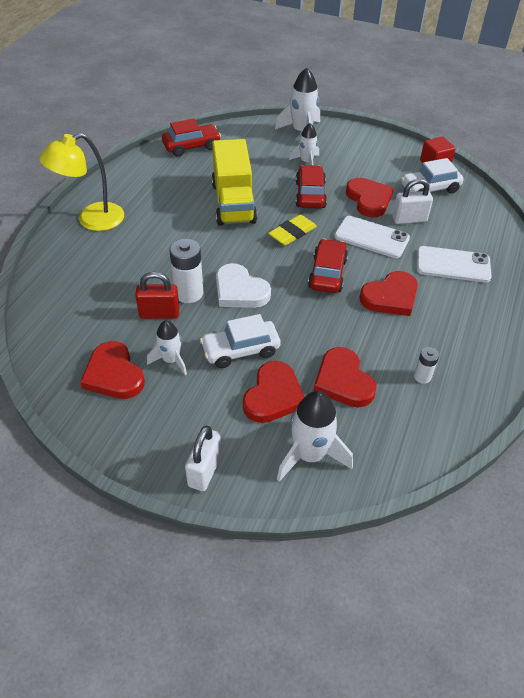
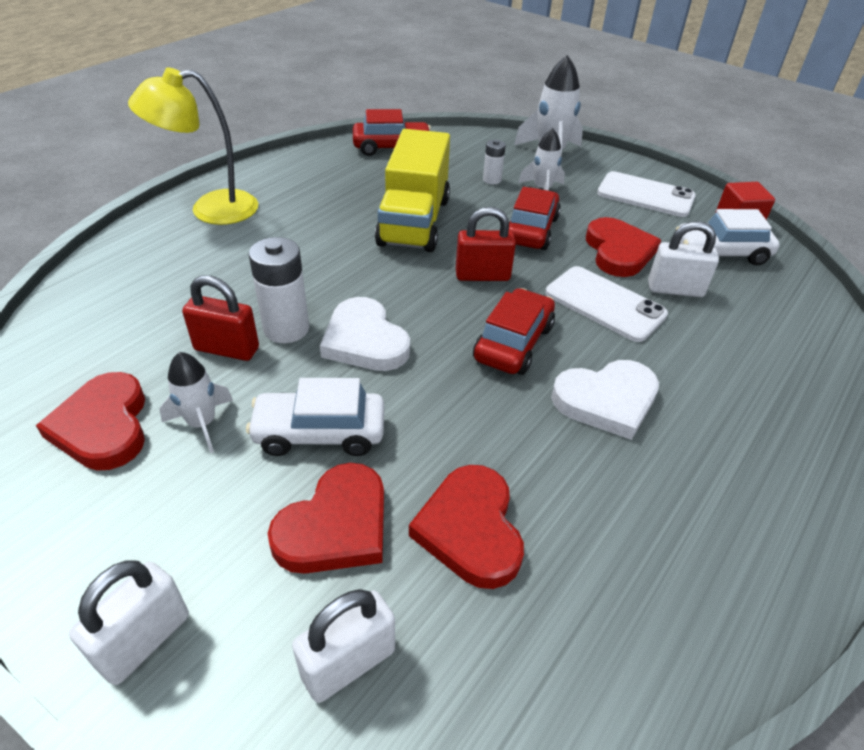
camera: 15 degrees right, 5 degrees down
(292, 233) = (482, 275): yellow eraser -> red padlock
(310, 455) = (348, 663): white rocket -> white padlock
(390, 297) = (606, 401): red heart -> white heart
(422, 377) = (621, 557): white battery -> white battery (492, 180)
(453, 265) = (731, 371): white phone -> white phone (645, 195)

